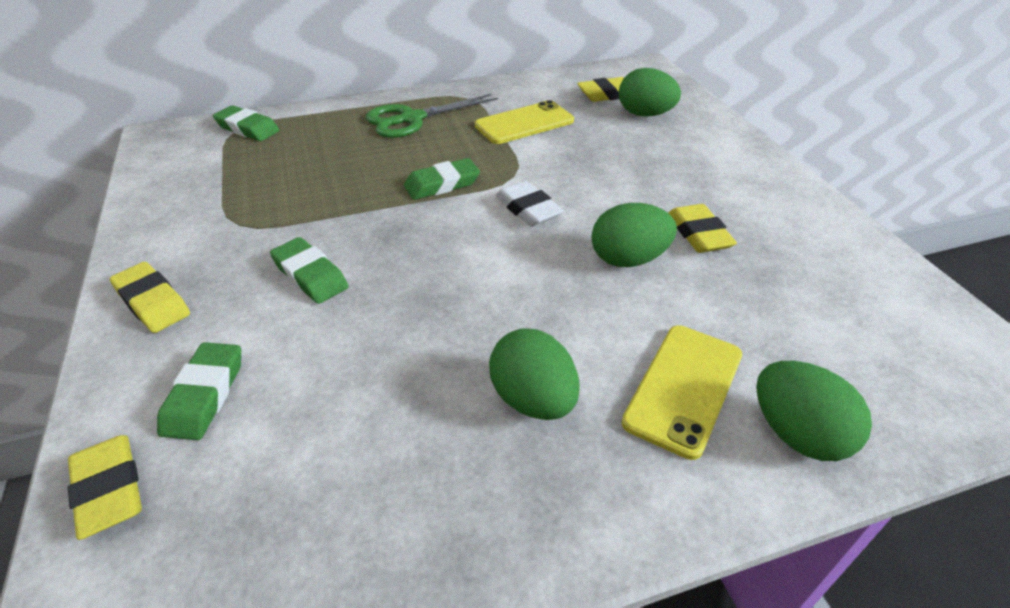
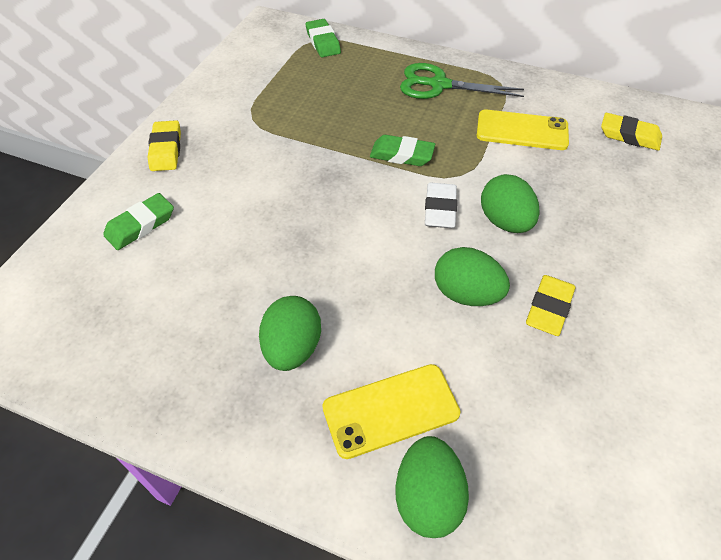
camera: 40 degrees right, 10 degrees up
(109, 489) = (64, 250): yellow eraser -> none
(310, 275) = (256, 180): green eraser -> none
(645, 114) = (641, 173): green egg -> green egg (505, 222)

